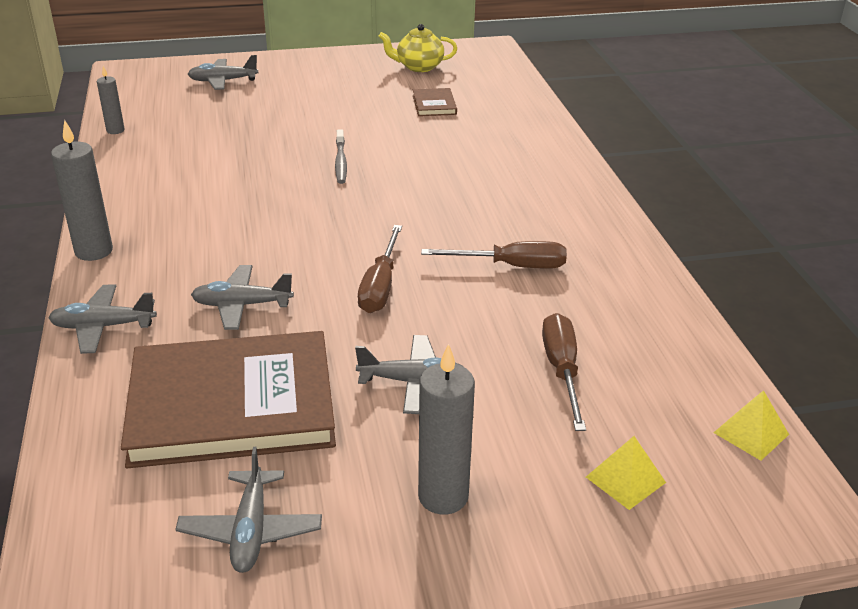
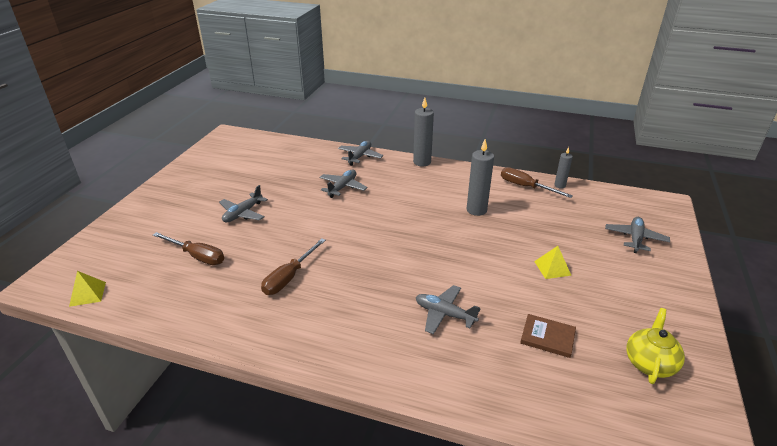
camera: 120 degrees right, 0 degrees up
(232, 404) = (281, 172): brown book -> none
(251, 530) = (220, 164): grey plane -> grey plane (444, 314)
(340, 162) = (467, 254): grey toothbrush -> none
(380, 286) = (318, 227): brown screwdriver -> brown screwdriver (526, 187)
(443, 496) = (181, 200): grey candle -> grey candle (476, 210)
(625, 479) = (126, 243): yellow pyramid -> yellow pyramid (552, 268)

